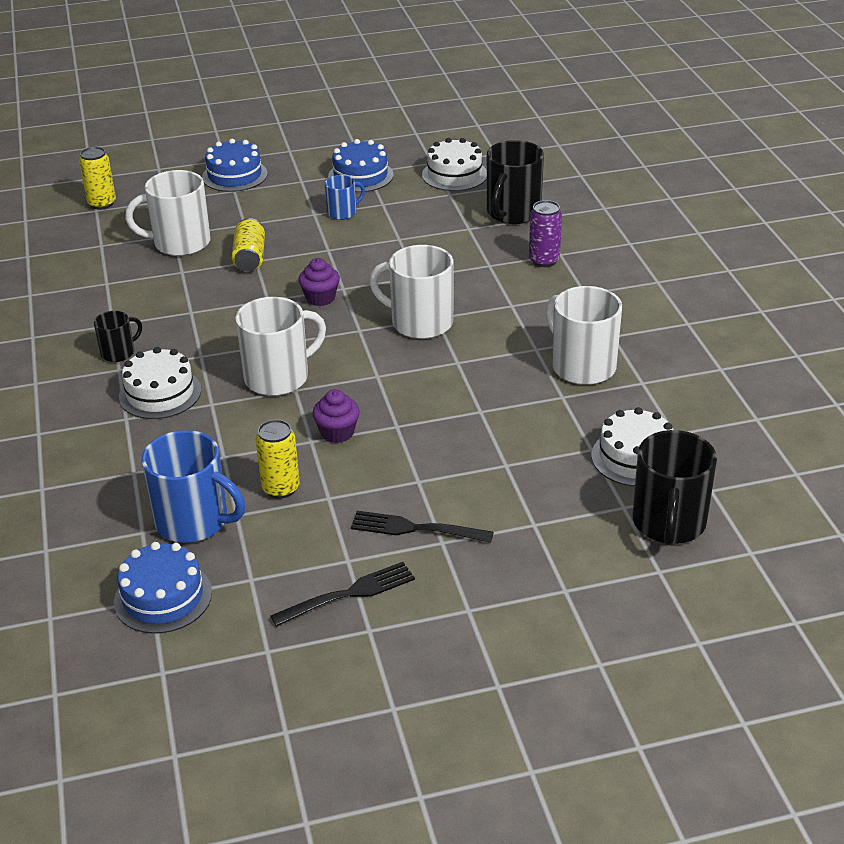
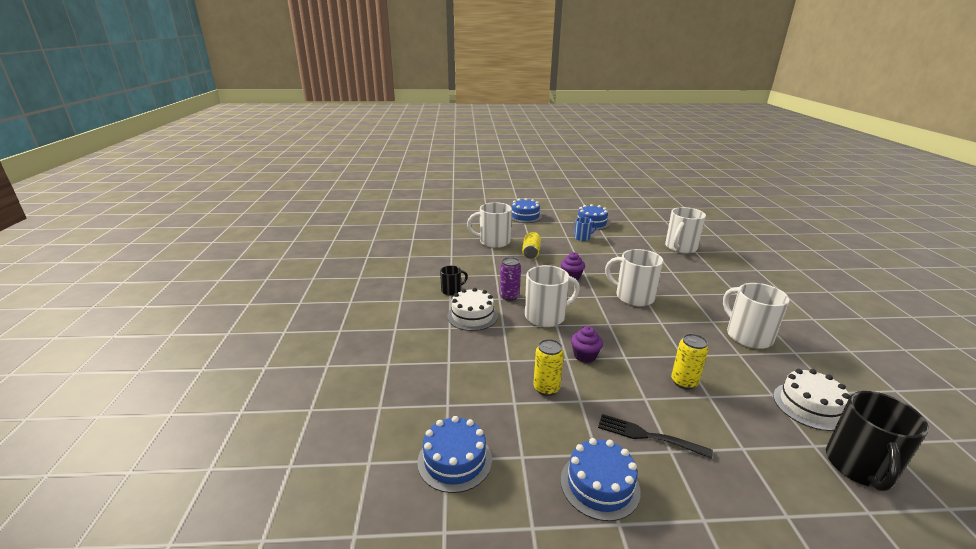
camera: 10 degrees right, 10 degrees down
(102, 203) = (455, 221): yellow can -> yellow can (684, 382)
(194, 521) = (484, 403): blue mug -> none
(349, 594) = (599, 485): black fork -> blue cake
(454, 174) = (643, 227): white cake -> none
(512, 213) = (680, 248): black mug -> white mug
(544, 260) = (705, 273): purple can -> purple can (509, 296)

